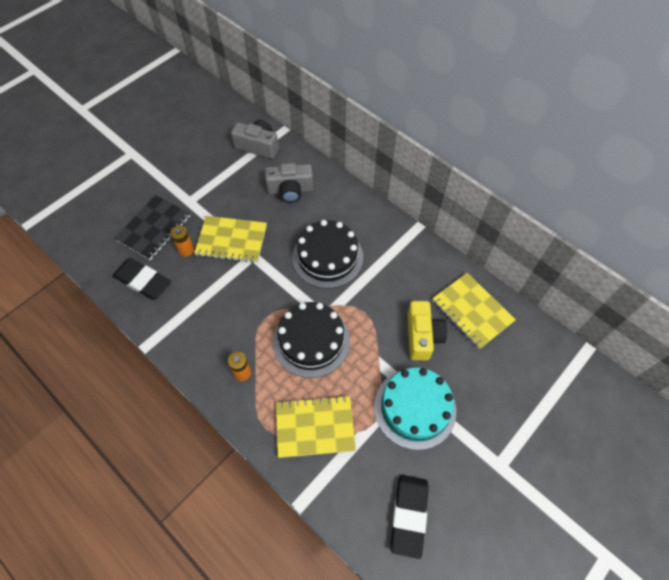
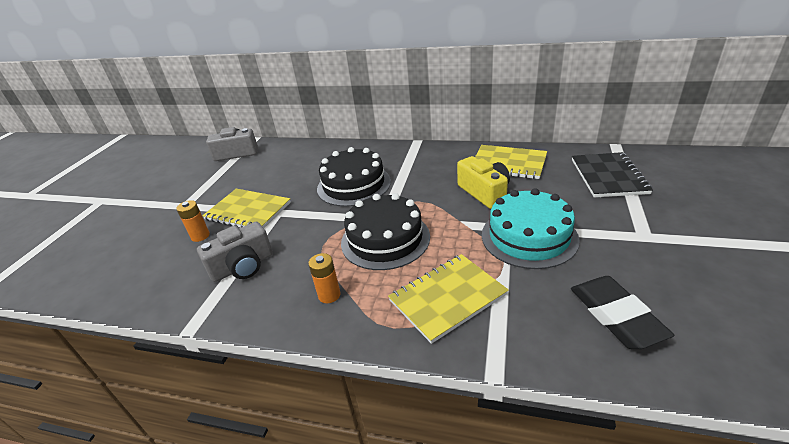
camera: 25 degrees left, 25 degrees down
(143, 281) = (158, 278): black eraser -> none
(154, 228) = (152, 236): black notebook -> black notebook (608, 176)
(231, 240) = (248, 211): yellow notebook -> yellow notebook turned 45 degrees clockwise
(290, 190) = (286, 164): grey camera -> grey camera (243, 266)

